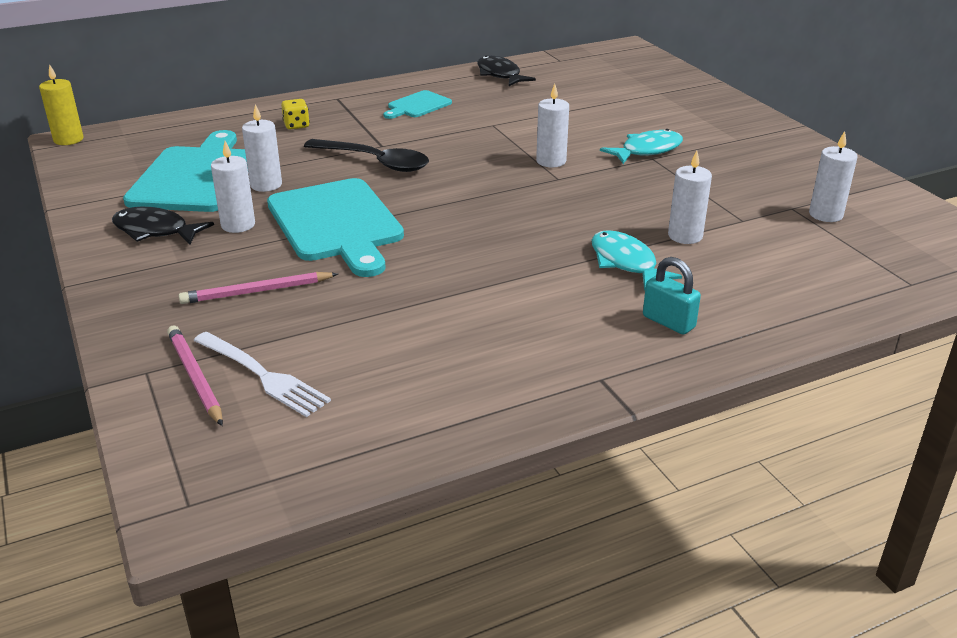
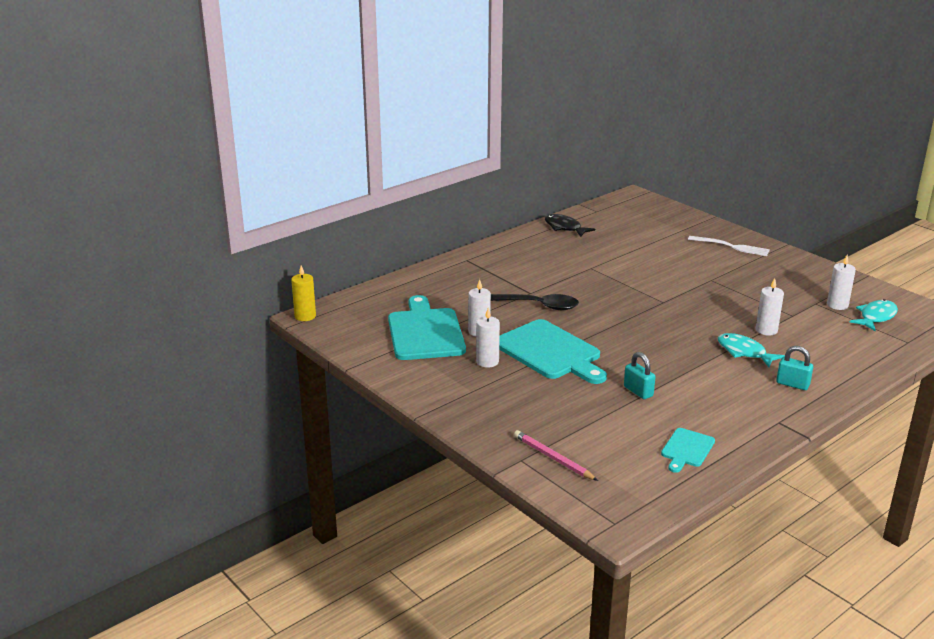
camera: 15 degrees left, 5 degrees down
(155, 231) = (437, 373): black fish -> none
(257, 291) = (541, 402): pink pencil -> none
(262, 375) = (591, 450): white fork -> white fork (731, 246)
(296, 125) = (458, 285): yellow dice -> none
(414, 297) = (638, 391): none -> turquoise padlock
(417, 105) = (528, 259): turquoise cutting board -> turquoise cutting board (686, 449)
(551, 161) = (649, 290): white candle -> none
(647, 150) = (704, 274): turquoise fish -> turquoise fish (876, 317)

